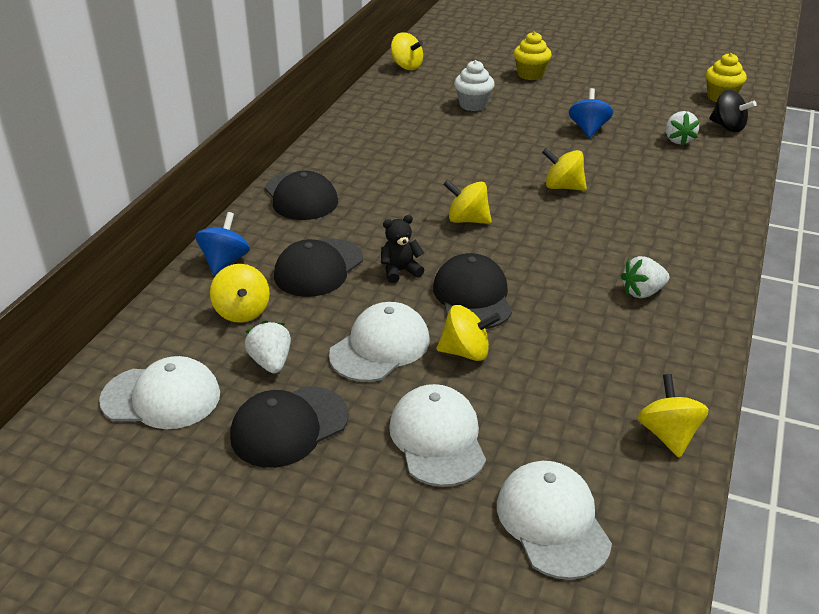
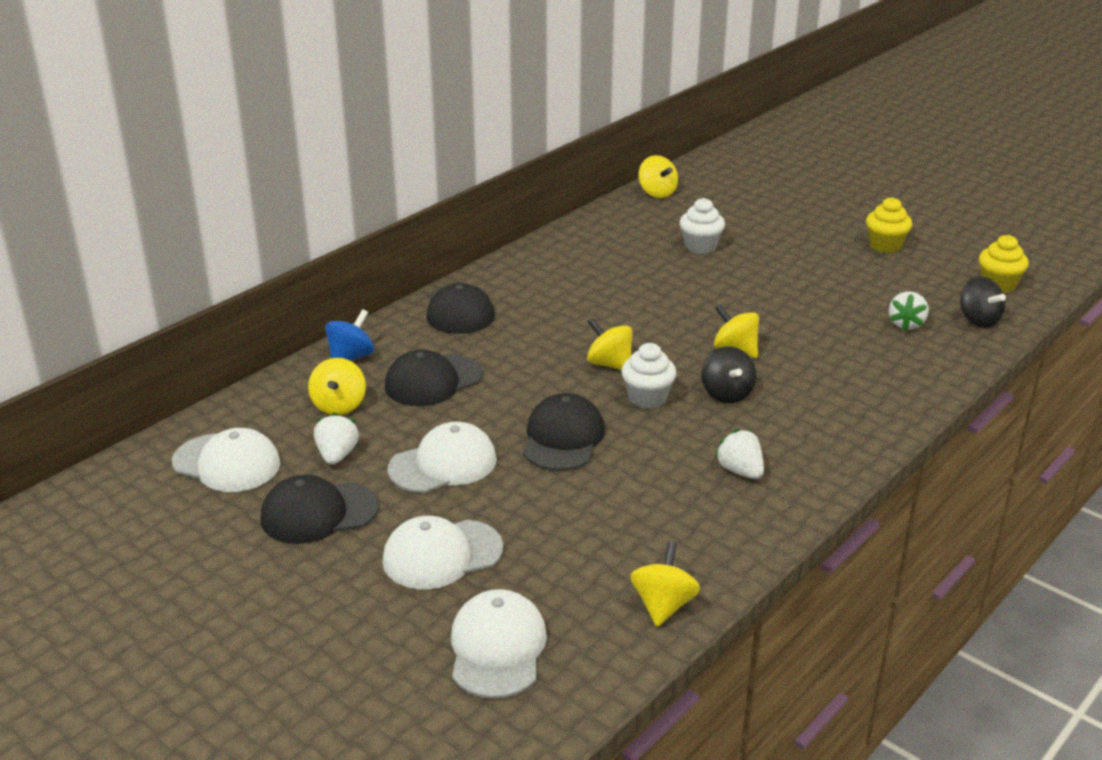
camera: 20 degrees right, 5 degrees down
(400, 271) = (508, 400): black teddy bear -> none
(437, 439) = (442, 555): white cap -> white cap turned 120 degrees counterclockwise
(466, 352) = (521, 487): yellow spinning top -> none
(520, 244) = (647, 398): none -> white cupcake
(530, 74) = (789, 223): yellow cupcake -> yellow cupcake (885, 246)
(582, 226) = (726, 394): none -> black spinning top
(588, 129) = (810, 294): blue spinning top -> none
(642, 292) = (740, 471): white strawberry -> white strawberry turned 60 degrees clockwise

